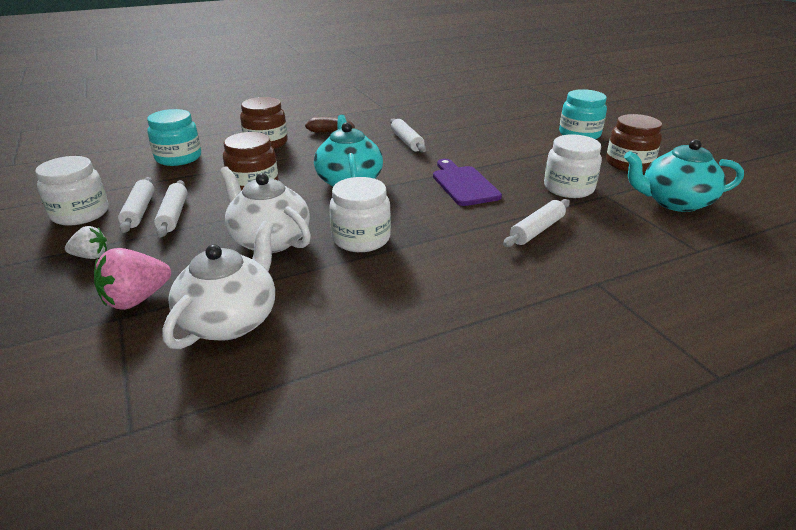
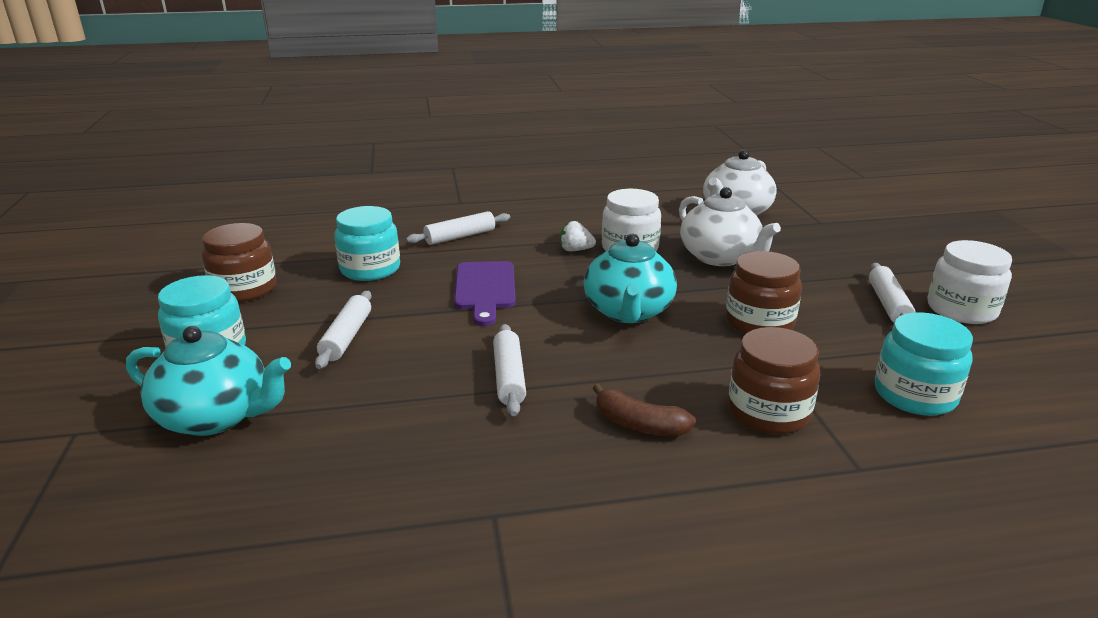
camera: 165 degrees left, 5 degrees down
(91, 256) = (891, 263): white strawberry -> white strawberry (575, 250)
(137, 299) = (816, 230): pink strawberry -> none
(174, 215) = (840, 294): white rolling pin -> white rolling pin (346, 337)
(568, 188) = (370, 269): white jar -> turquoise jar
(674, 202) = (289, 243): turquoise teapot -> turquoise teapot (216, 417)

